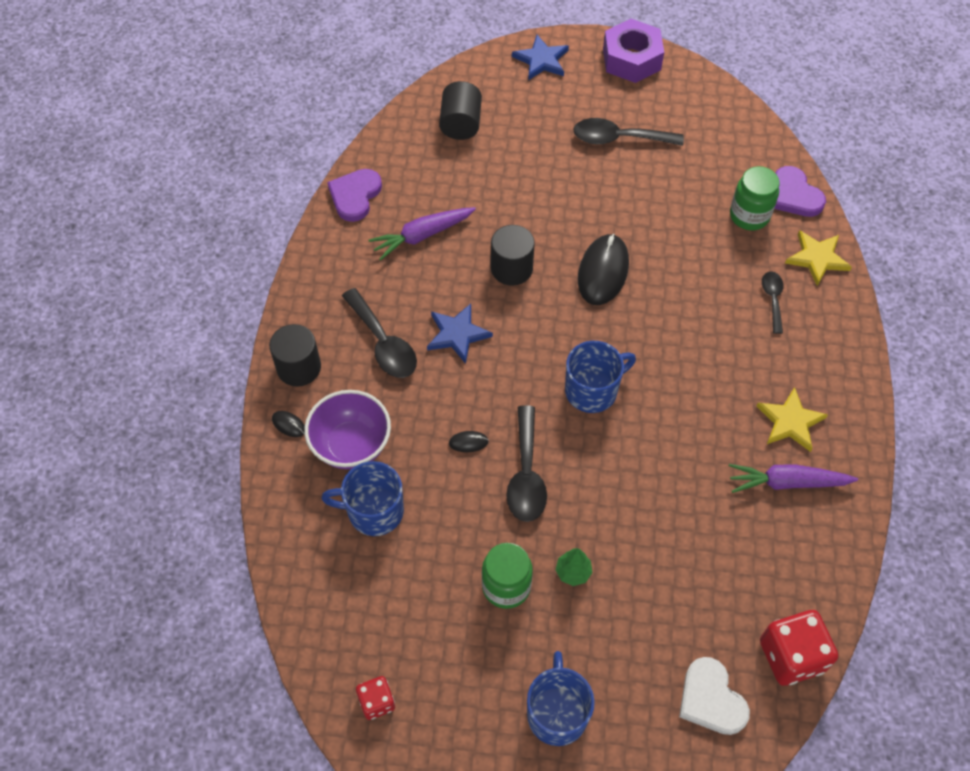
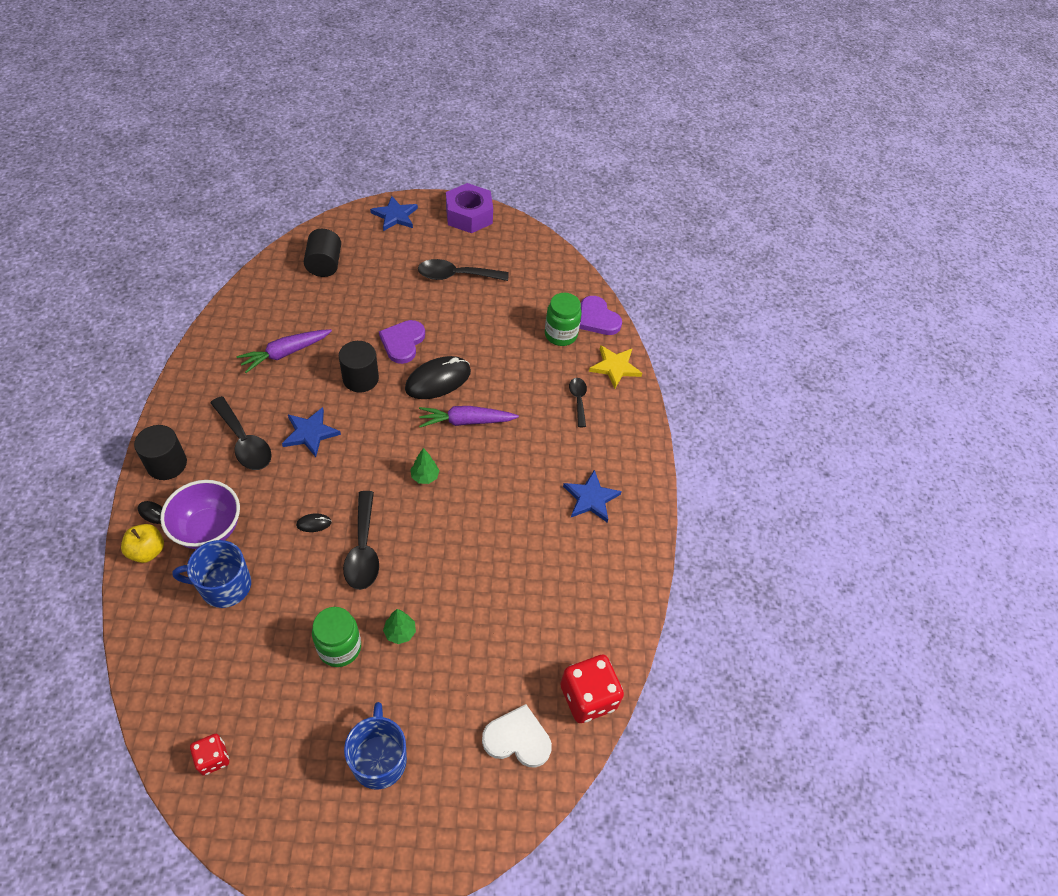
camera: 10 degrees left, 5 degrees down
(286, 468) = (147, 551): none -> yellow apple
(355, 196) = (229, 322): purple heart -> purple heart (403, 342)
(592, 390) = (425, 477): blue mug -> green tree
(603, 271) = (438, 380): black mouse -> black mouse turned 45 degrees clockwise
(711, 699) = (517, 739): white heart -> white heart turned 135 degrees clockwise
(787, 482) = (587, 549): purple carrot -> purple carrot (466, 421)
(790, 421) = (591, 498): yellow star -> blue star

